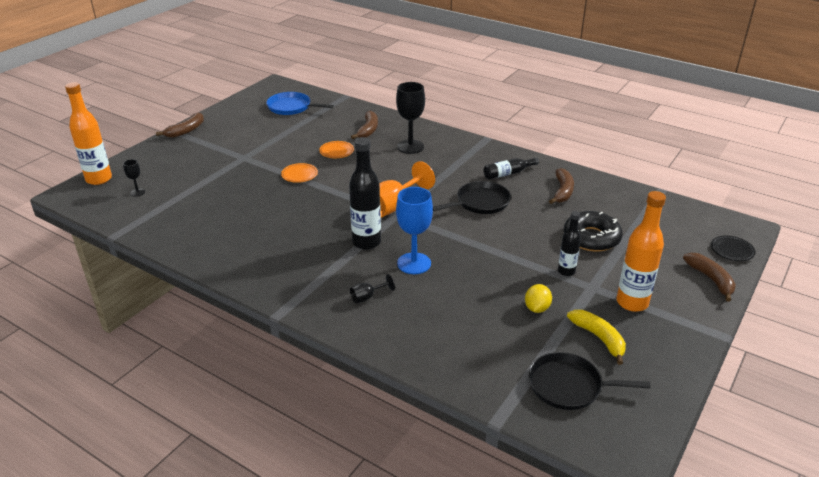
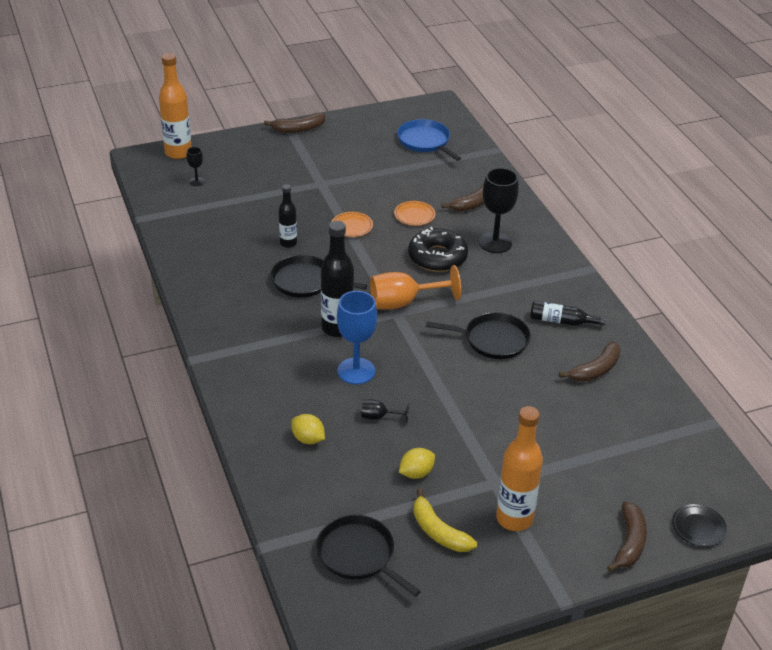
camera: 35 degrees right, 5 degrees up
(306, 223) = (305, 281): none -> black pan
(367, 297) = (281, 382): black goblet -> black goblet (379, 417)
(435, 326) = (308, 439): none -> yellow lemon
(566, 271) = (489, 454): black bottle -> black bottle (288, 243)
(591, 238) = (560, 435): black donut -> black donut (437, 257)
(599, 338) = (438, 531): yellow banana -> yellow banana turned 135 degrees clockwise

